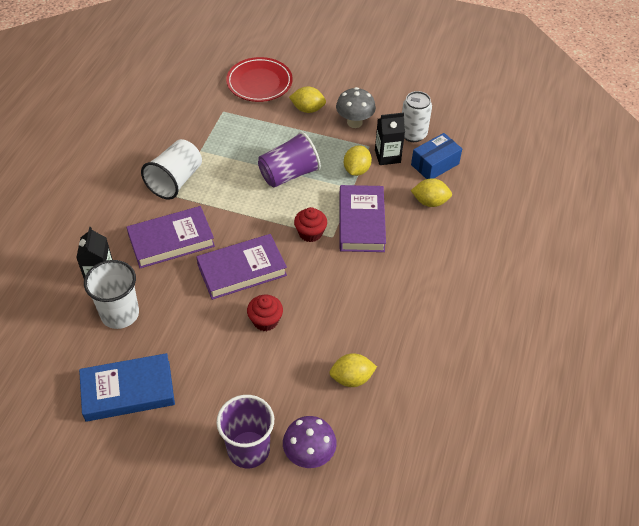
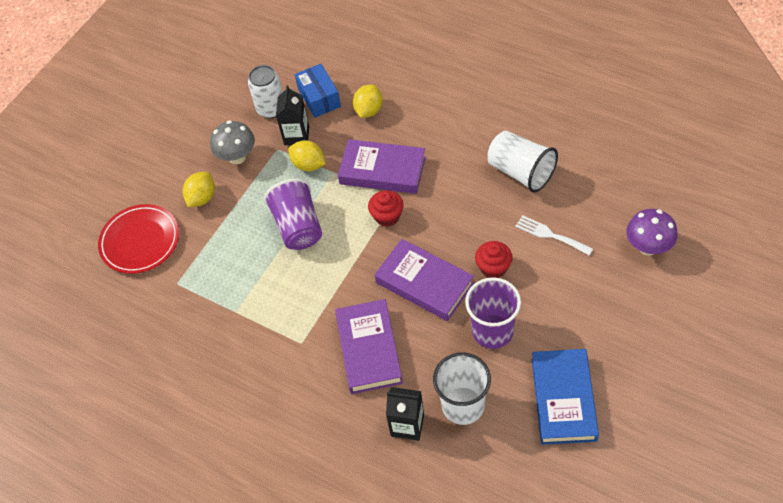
camera: 70 degrees left, 5 degrees up
(175, 181) = (278, 341): white cup -> white cup (521, 172)
(242, 270) = (424, 283): purple book -> purple book turned 45 degrees counterclockwise
(248, 449) = (639, 295): purple cup -> purple cup (492, 331)
(310, 364) = (550, 235): none -> white fork
(351, 378) = (570, 204): yellow lemon -> none

